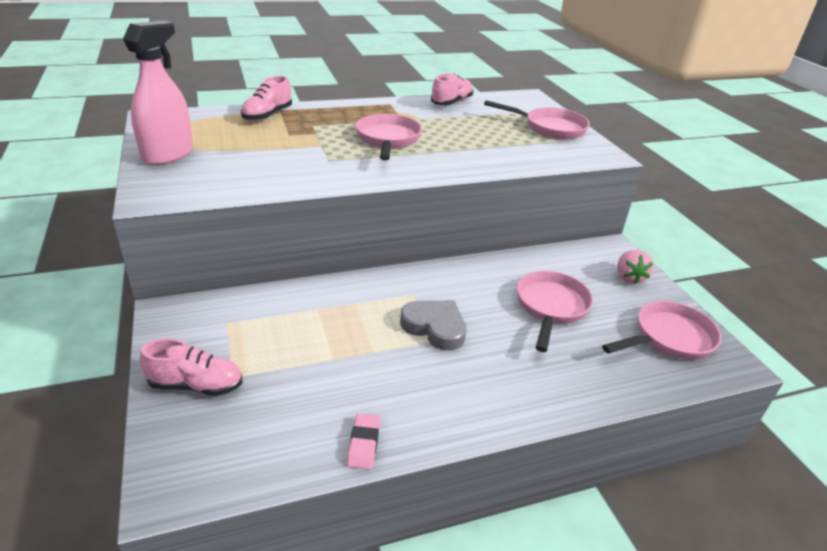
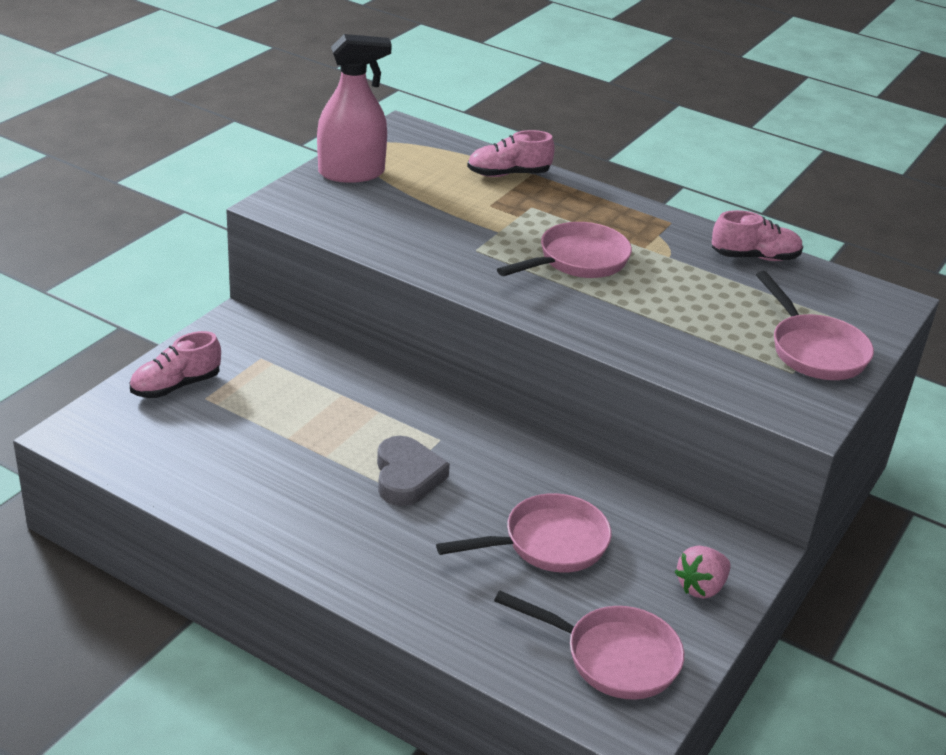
camera: 50 degrees right, 0 degrees up
(196, 385) = (176, 386): pink shoe -> pink shoe turned 90 degrees clockwise
(364, 444) = (211, 504): pink eraser -> none

